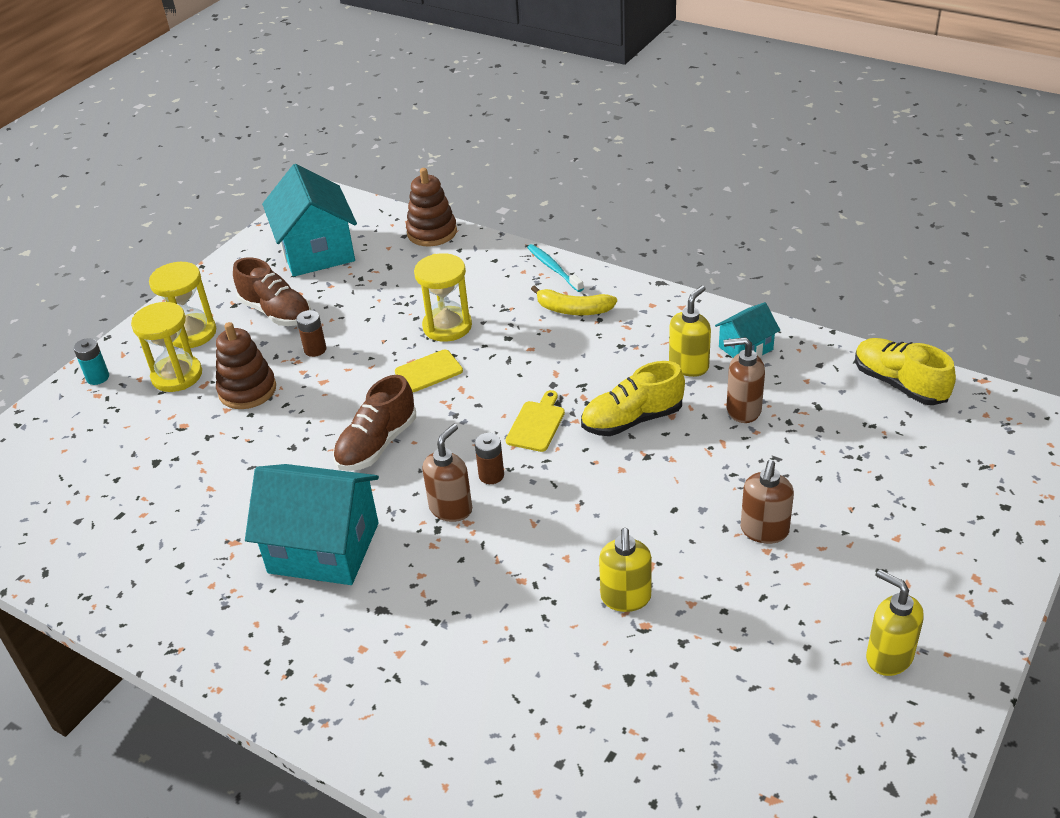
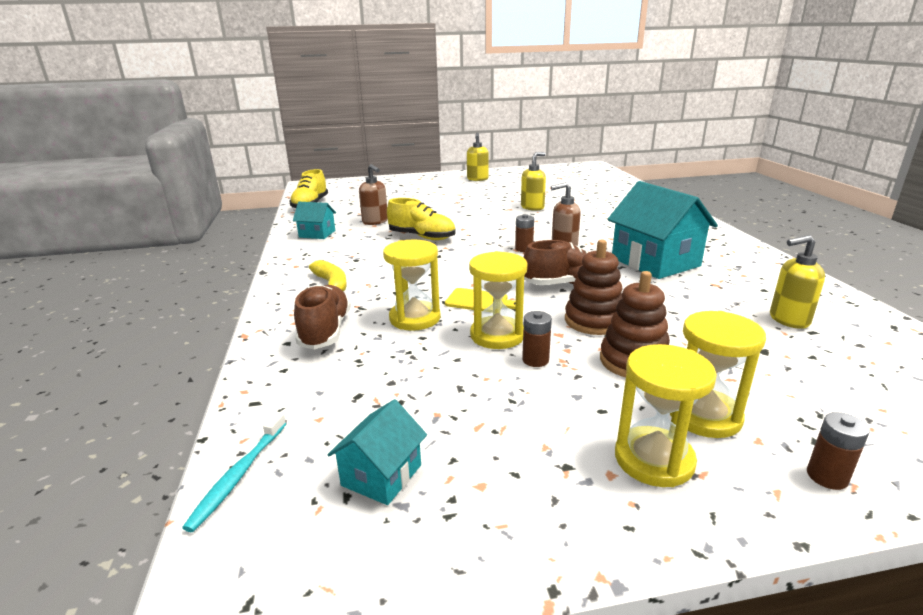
camera: 135 degrees left, 15 degrees down
(98, 377) = (827, 476): turquoise battery -> brown battery
(276, 312) = (529, 420): brown shoe -> brown shoe (325, 331)
(317, 251) = (381, 475): turquoise house -> turquoise house, size x0.51
(366, 351) = (497, 335): none -> yellow hourglass
(432, 232) = (259, 404): brown stacking toy -> brown stacking toy (594, 321)
(536, 424) = (465, 254): yellow cutting board -> none
(554, 268) = (277, 312): turquoise toothbrush -> turquoise toothbrush (239, 475)
(689, 366) = (353, 240): yellow soap dispenser -> yellow soap dispenser (788, 320)
(764, 531) = (451, 201): brown soap dispenser -> none

